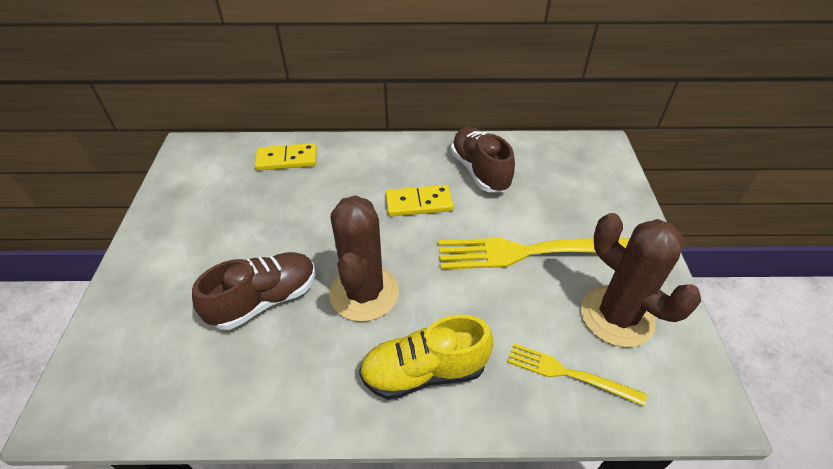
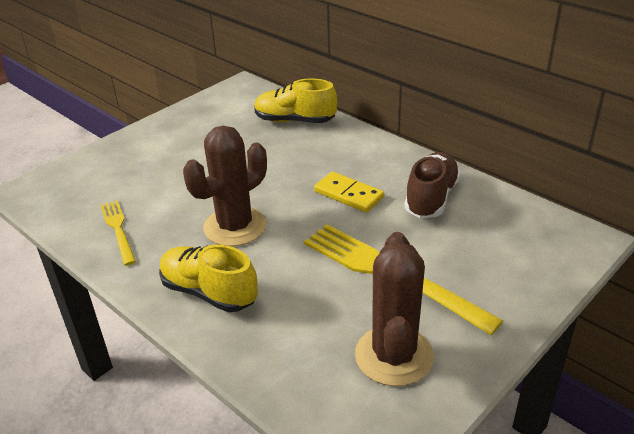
camera: 45 degrees right, 10 degrees down
(264, 300) = (174, 196): brown shoe -> none
(287, 159) = (295, 121): yellow domino -> yellow shoe
(569, 374) = (300, 361): yellow fork -> yellow fork (118, 230)

